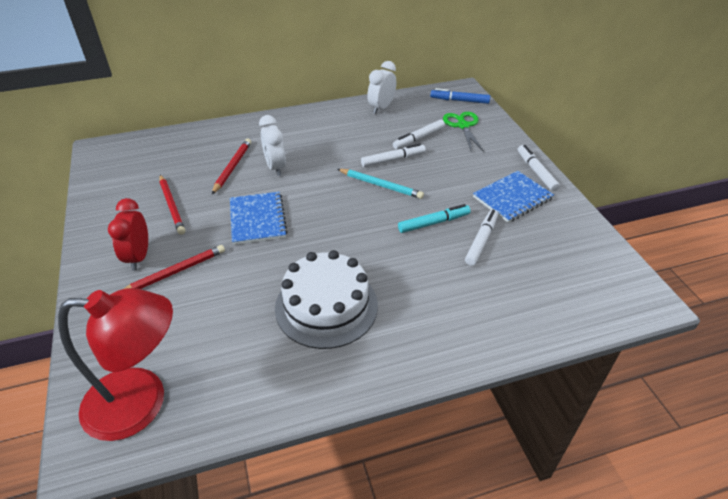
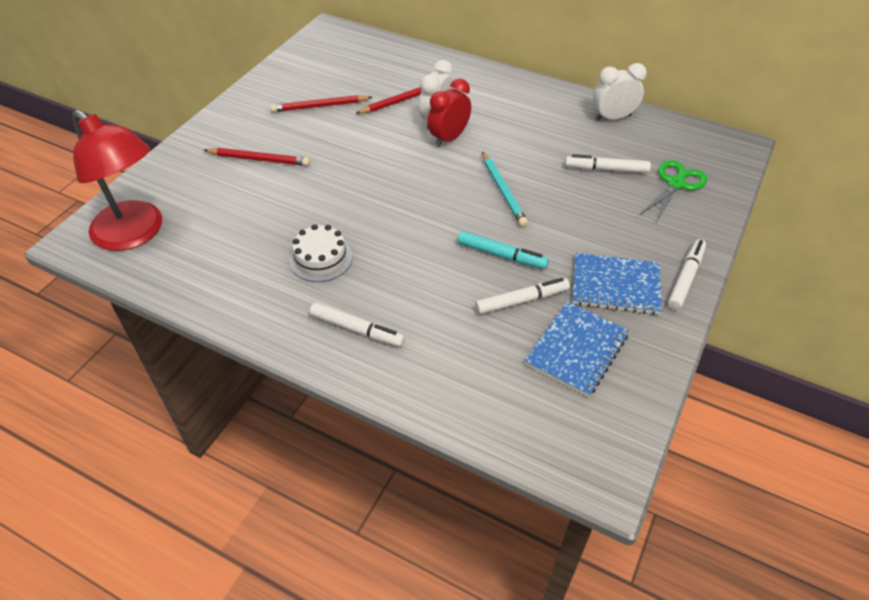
camera: 45 degrees right, 5 degrees up
(139, 257) = (251, 132): red clock -> red clock (449, 138)
(172, 206) = (319, 106): red pencil -> red pencil turned 60 degrees clockwise
(257, 219) = (363, 156): blue notebook -> blue notebook (576, 350)
(326, 306) = (321, 258): white cake -> white cake, size x0.58
(393, 160) = (549, 174): white marker -> white marker (357, 329)
(459, 101) = (714, 155): blue marker -> none

